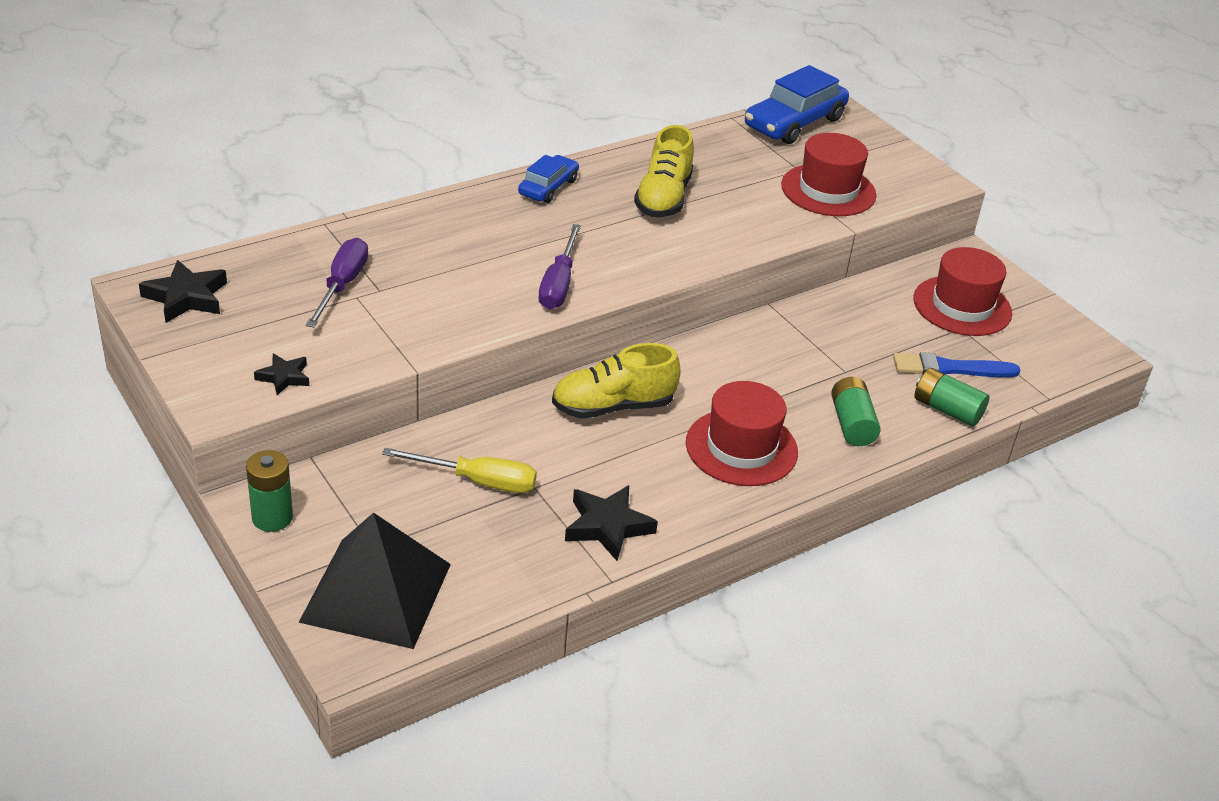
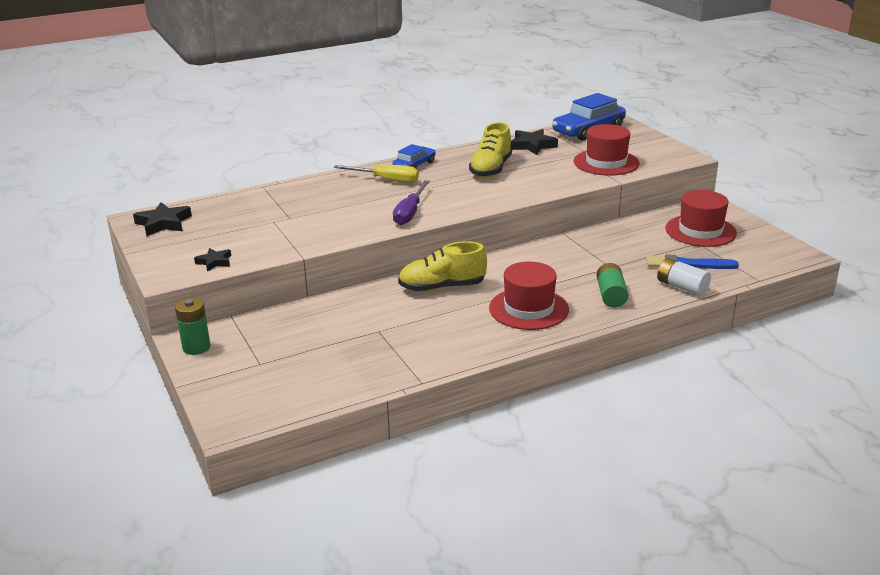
camera: 10 degrees right, 10 degrees down
(342, 285) = (266, 216): purple screwdriver -> none
(376, 592) = (255, 388): black pyramid -> none
(478, 481) = (340, 328): yellow screwdriver -> yellow screwdriver (386, 180)
(607, 526) = (425, 352): black star -> black star (532, 145)
(947, 410) = (682, 287): green battery -> white battery

